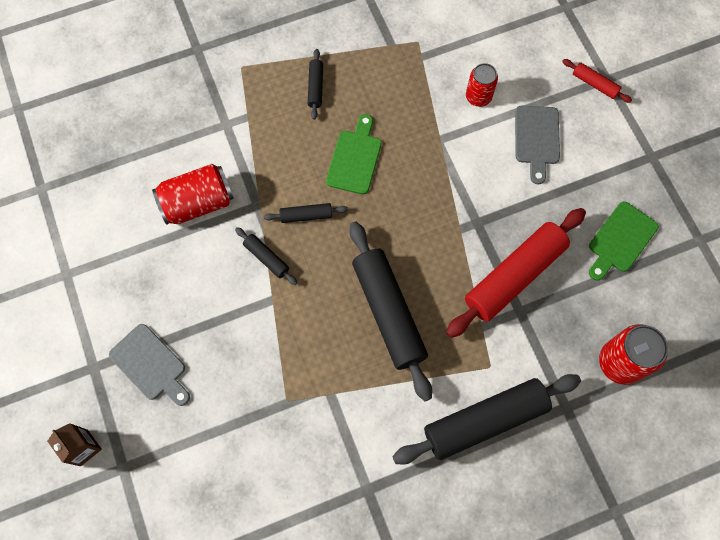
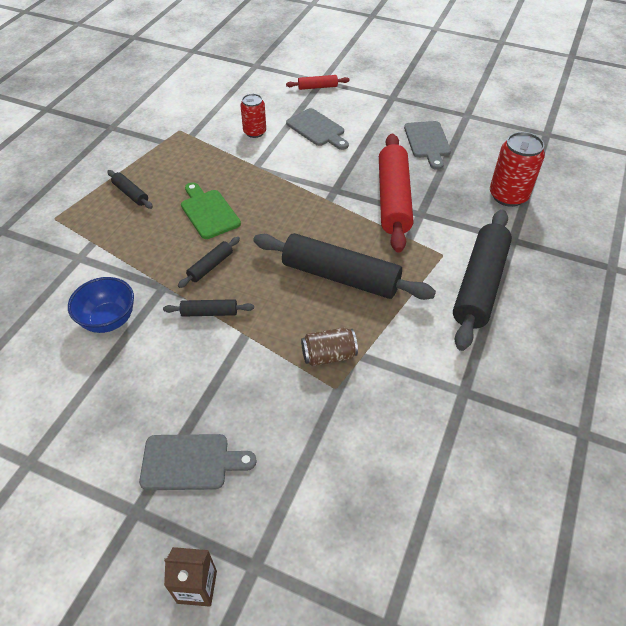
camera: 45 degrees left, 20 degrees down
(198, 203) = (109, 320): red can -> blue bowl
(309, 371) = (328, 355): none -> brown can
(620, 240) = (427, 142): green cutting board -> grey cutting board

